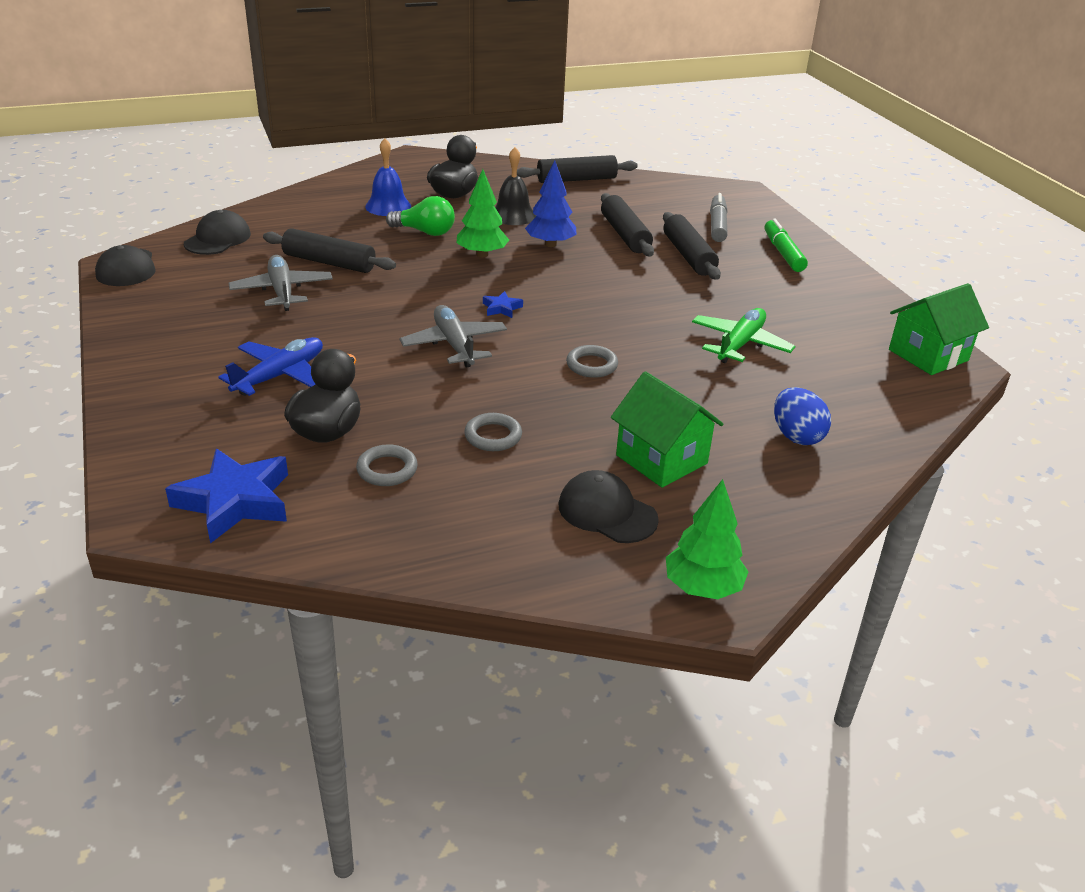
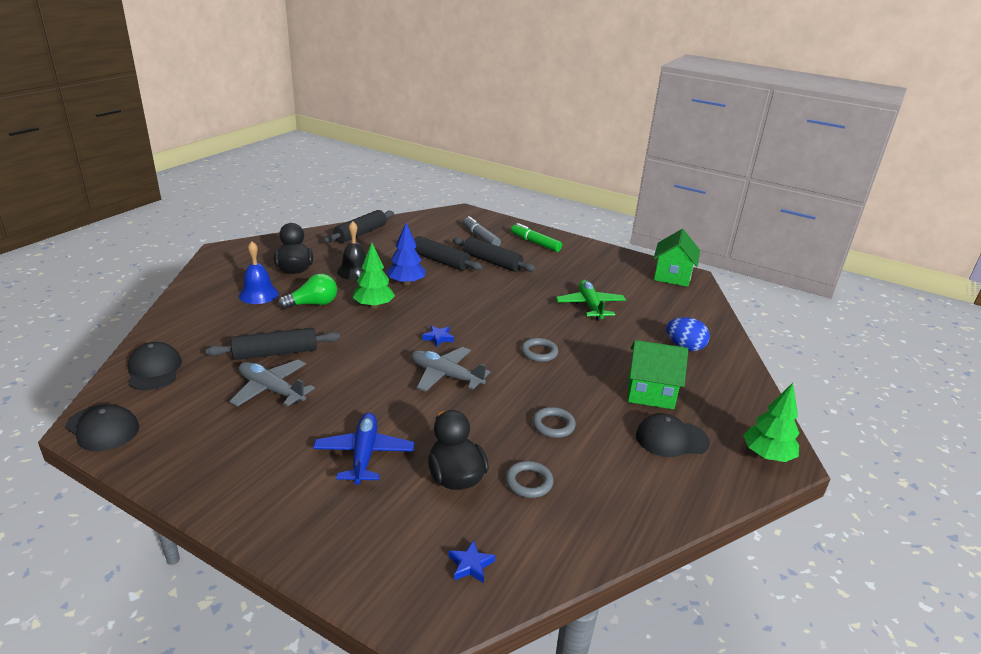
camera: 40 degrees left, 5 degrees down
(235, 501) = (470, 565): blue star -> blue star, size x0.45

